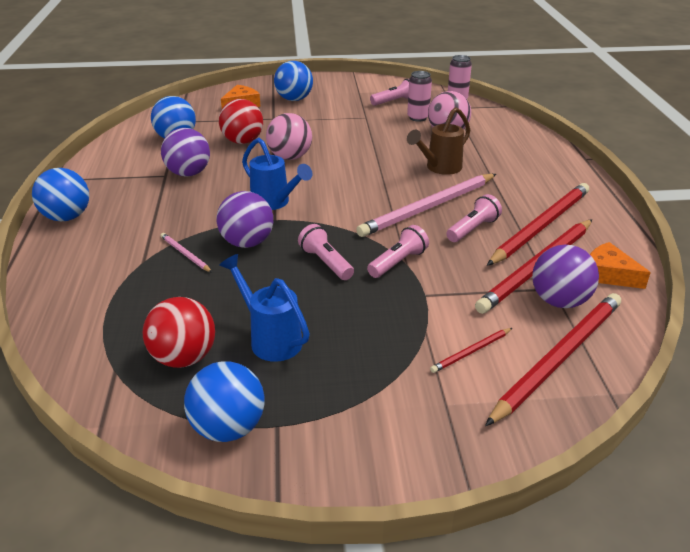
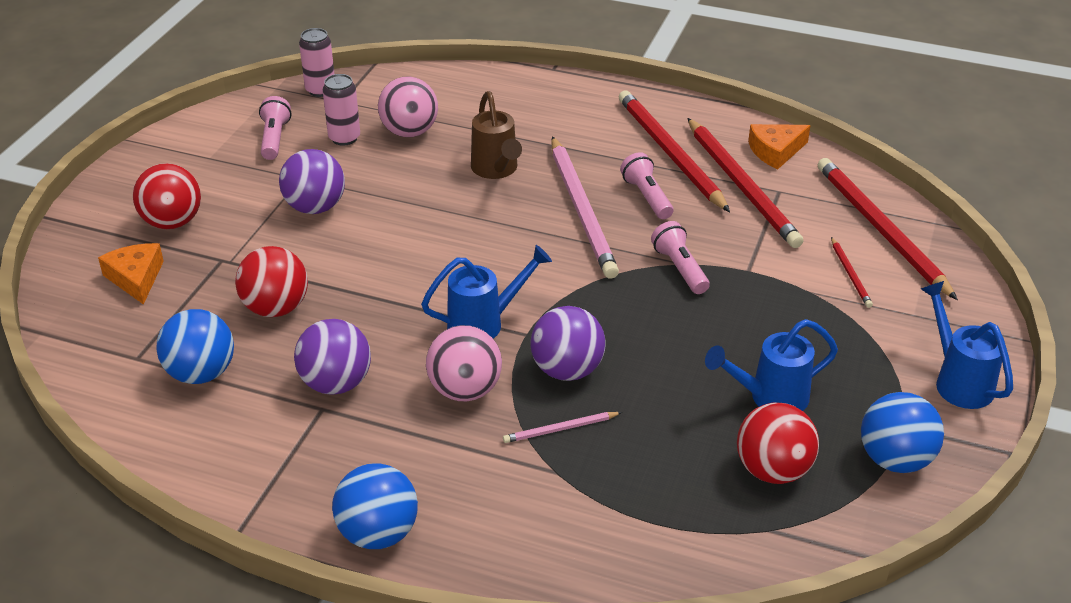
camera: 65 degrees left, 5 degrees up
(290, 157) = (366, 277): pink ball -> pink ball (465, 390)
(294, 99) = (172, 222): blue ball -> red ball
(326, 263) = (649, 320): pink flashlight -> none
(366, 453) = (958, 381): none -> blue watering can
(559, 301) = (801, 195): purple ball -> purple ball (315, 207)

